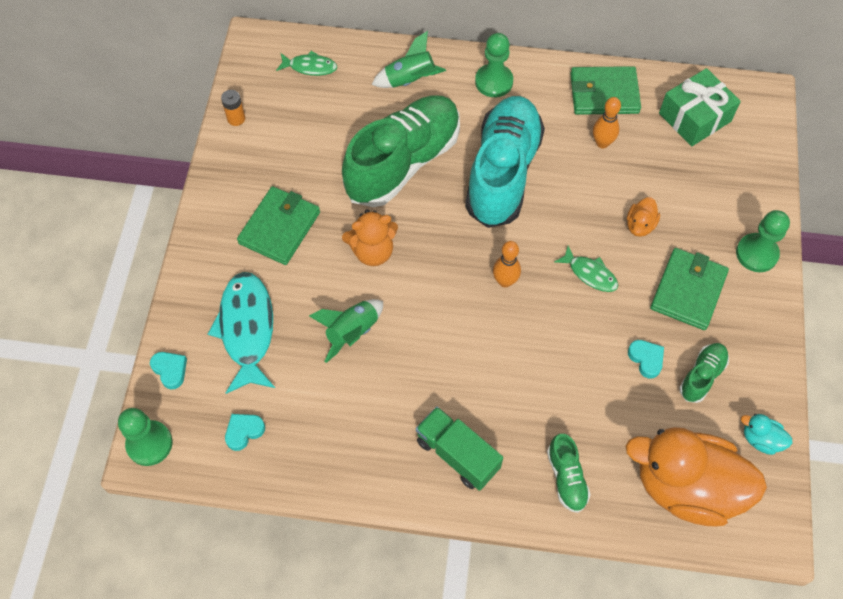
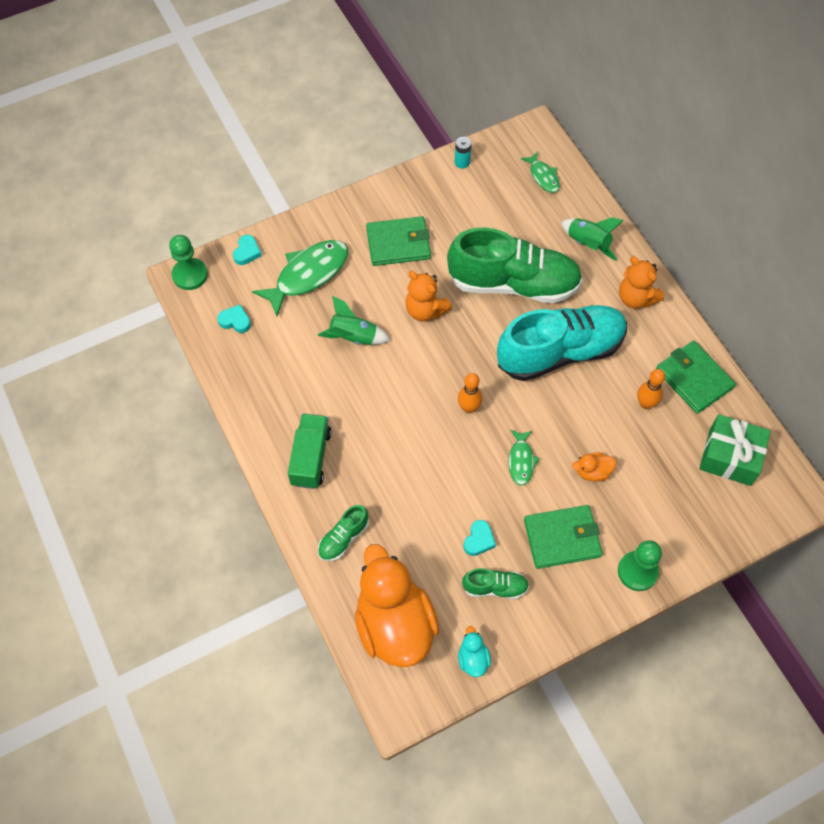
camera: 55 degrees right, 0 degrees up
(236, 118) = (462, 162): orange battery -> turquoise battery
(247, 329) = (308, 275): turquoise fish -> green fish
(494, 82) = (636, 298): green pawn -> orange teddy bear

